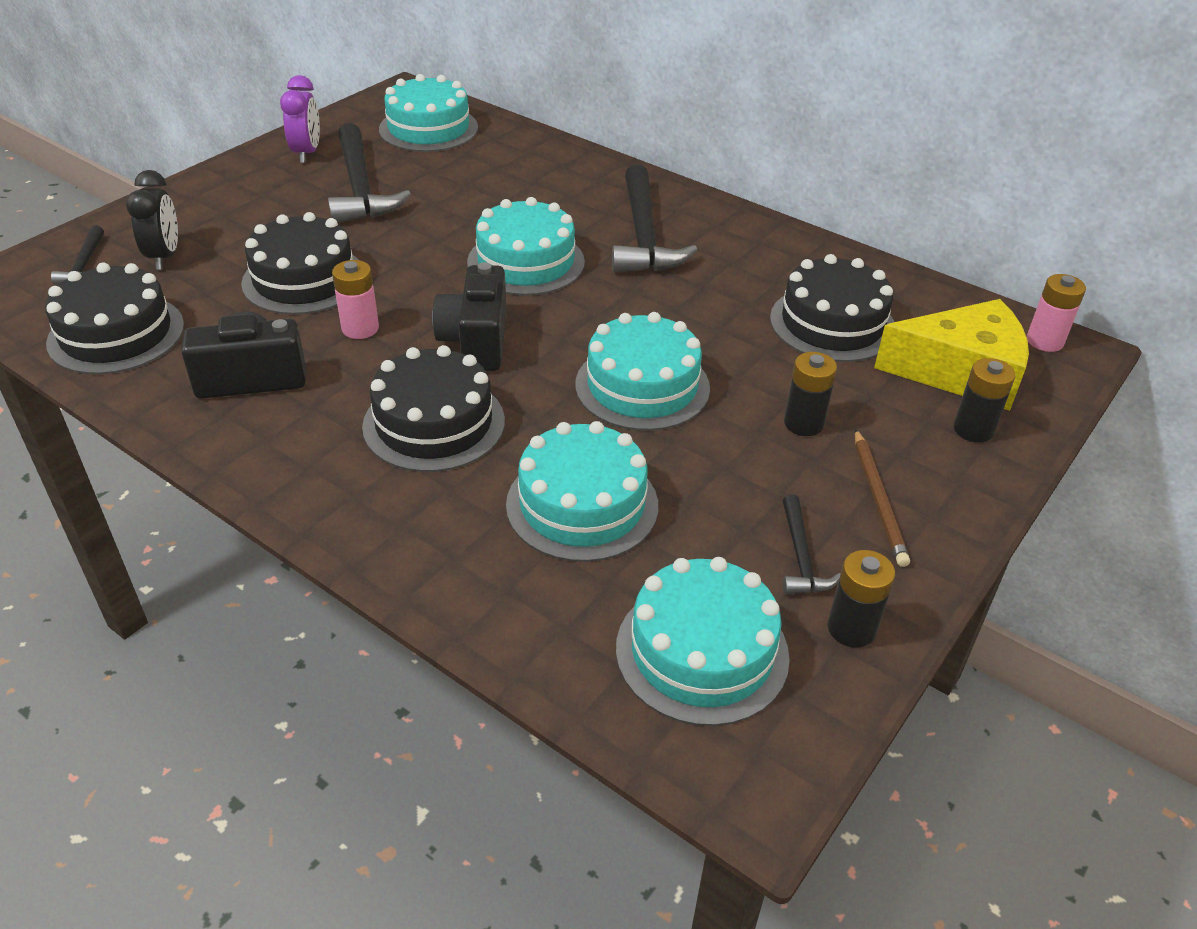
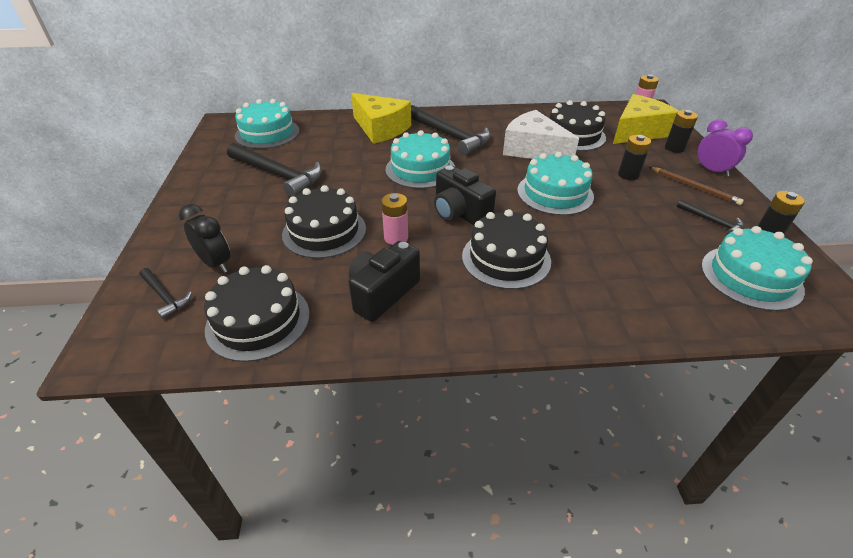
camera: 40 degrees left, 0 degrees up
(307, 153) = (215, 172): purple clock -> purple clock (712, 171)
(570, 183) = (381, 129): none -> yellow cheese
(582, 505) = (619, 252): turquoise cake -> none
(726, 313) = (533, 150): none -> white cheese

